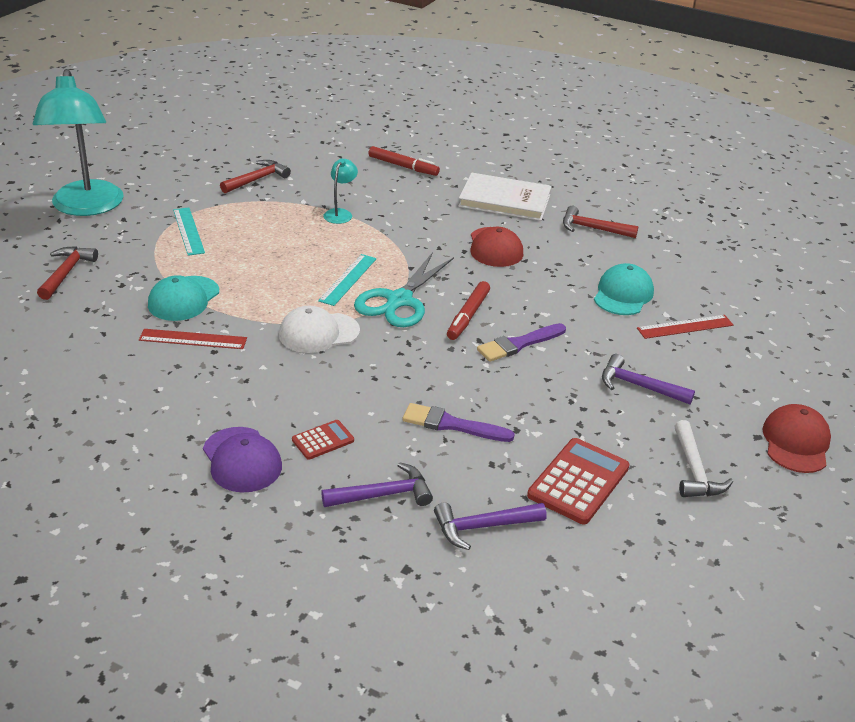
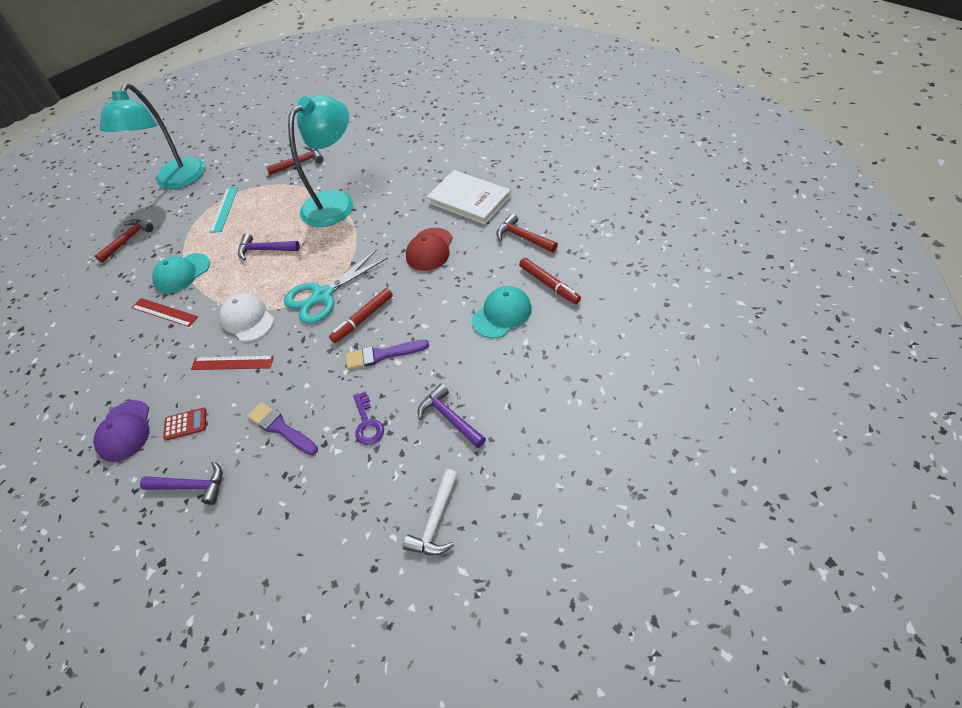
camera: 30 degrees right, 15 degrees up
(318, 333) = (247, 319): white cap -> white cap turned 45 degrees clockwise
(340, 213) = (336, 202): turquoise lamp -> turquoise lamp, size x2.39
(348, 279) = (300, 269): turquoise ruler -> none
(403, 166) = (412, 157): red marker -> red marker (549, 284)
(483, 527) = (238, 536): purple hammer -> purple hammer (265, 250)
(551, 404) = (367, 423): none -> purple key
(578, 481) = (336, 509): red calculator -> none
(685, 327) = (532, 359): red ruler -> red ruler (232, 363)
(796, 442) = (546, 511): red cap -> none

